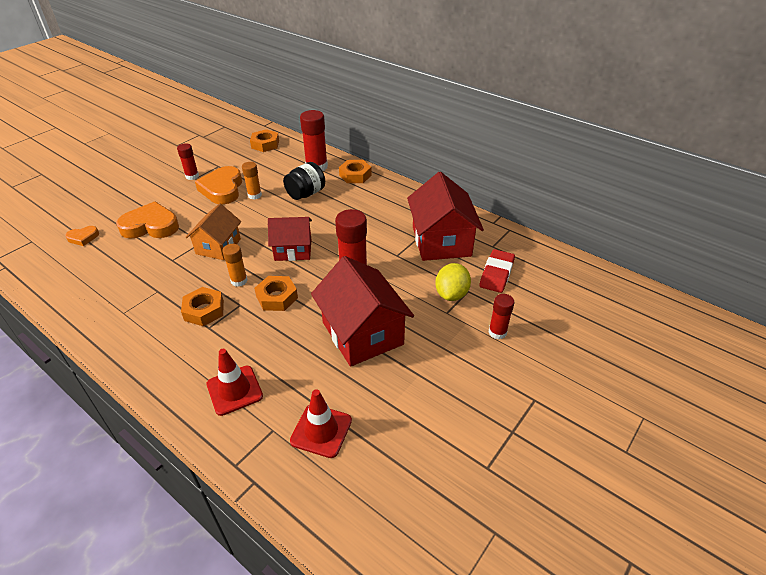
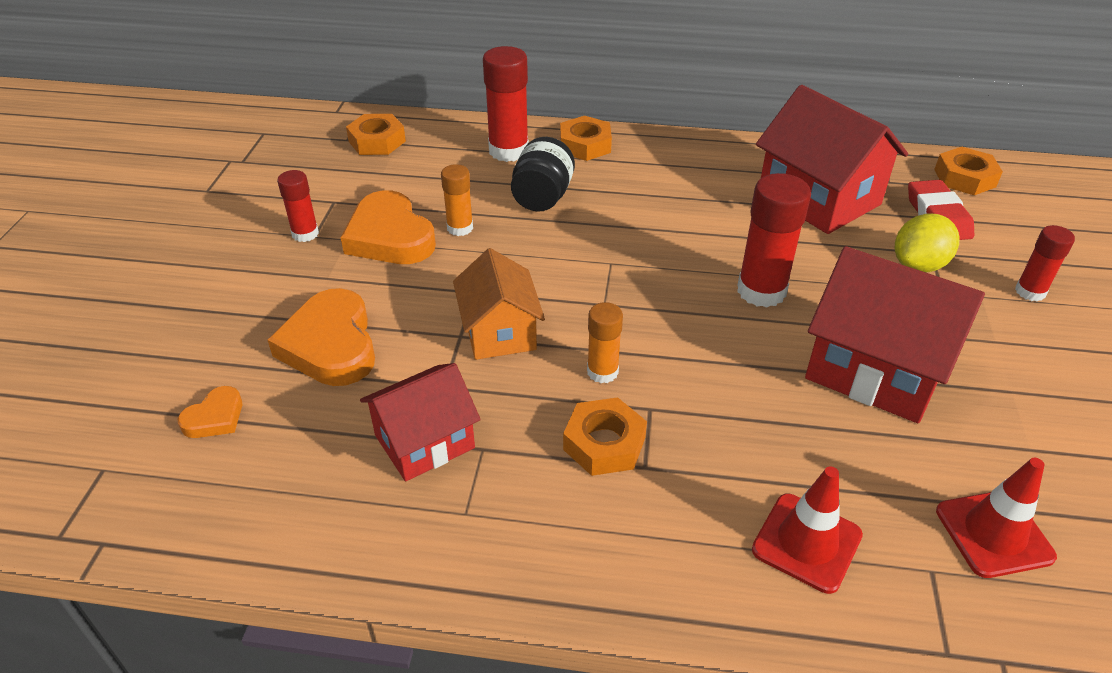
camera: 30 degrees left, 0 degrees up
(151, 226) = (331, 345): orange heart -> orange heart turned 75 degrees counterclockwise
(277, 297) = (693, 371): orange nut -> orange nut (964, 178)
(293, 250) = (628, 290): red house -> red house (424, 441)
(451, 294) = (918, 265): yellow lemon -> yellow lemon turned 60 degrees clockwise

